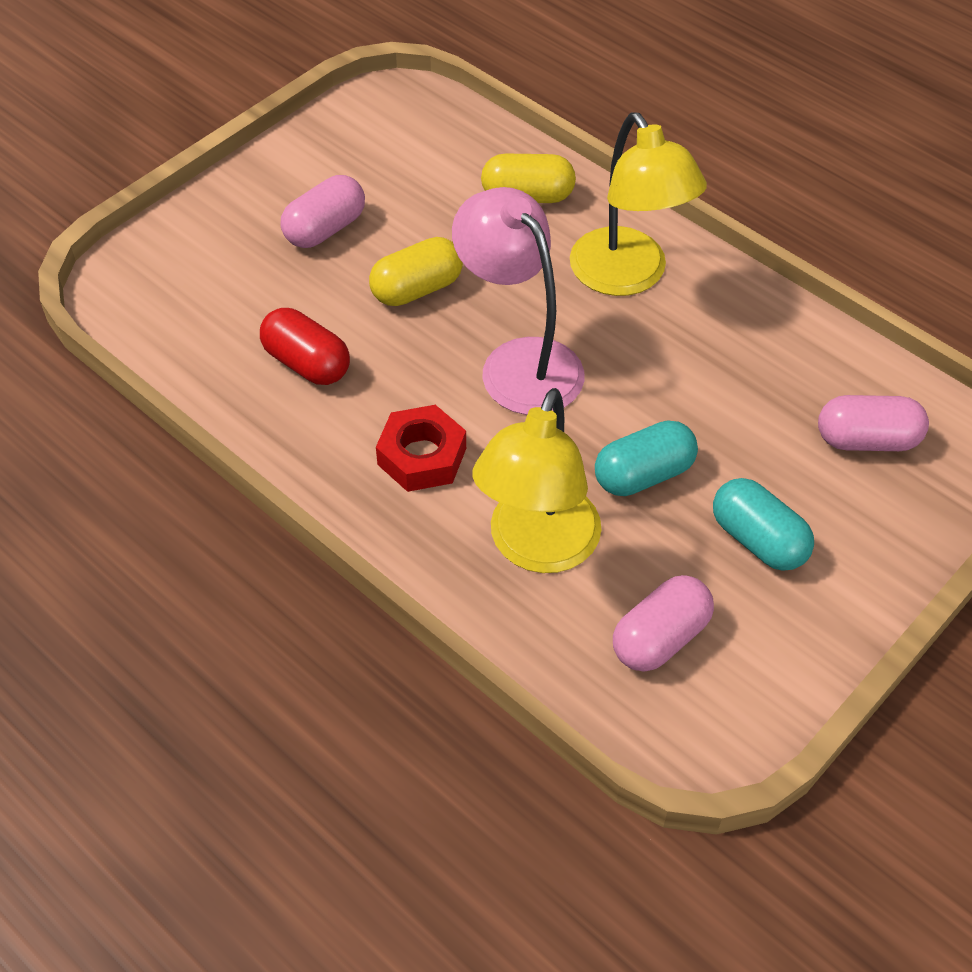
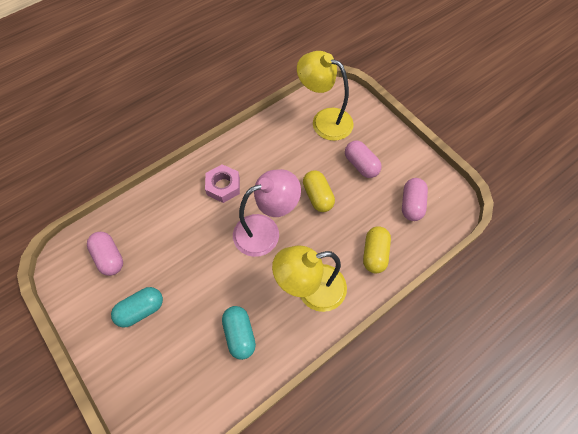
camera: 100 degrees right, 10 degrees up
(307, 363) = (282, 151): red capsule -> none
(422, 456) = (223, 186): red nut -> pink nut
(537, 548) = (166, 220): yellow lamp -> yellow lamp (324, 120)
(643, 474) = (190, 270): turquoise capsule -> turquoise capsule (239, 334)
(867, 440) = (180, 381): pink capsule -> pink capsule (411, 204)

